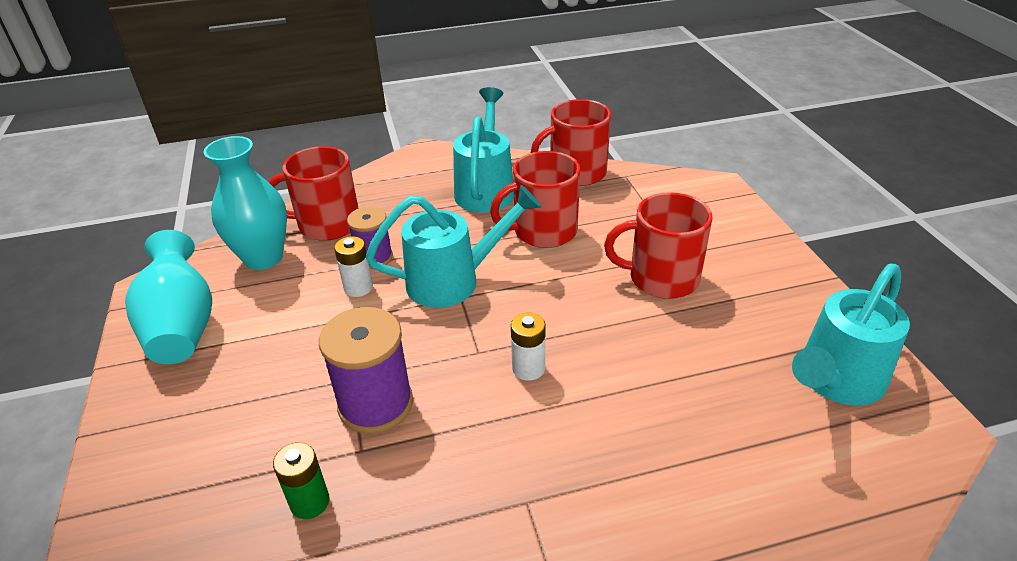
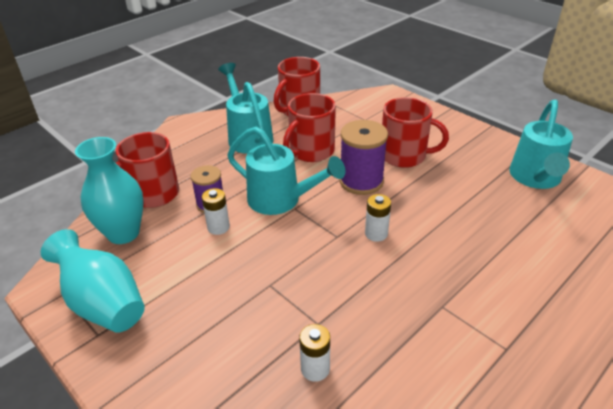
camera: 30 degrees left, 0 degrees up
(310, 502) = (315, 369): green battery -> white battery
(376, 404) = (301, 293): purple spool -> purple spool (361, 181)
(453, 281) = (280, 200): turquoise watering can -> turquoise watering can turned 75 degrees clockwise
(661, 278) = (404, 156): red mug -> red mug turned 135 degrees counterclockwise

